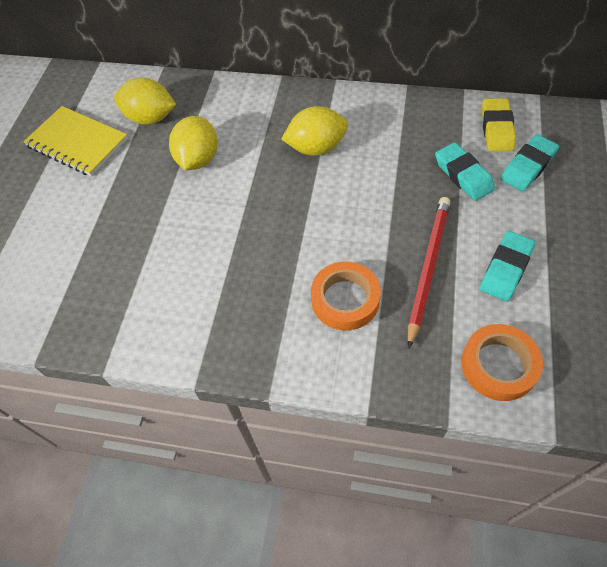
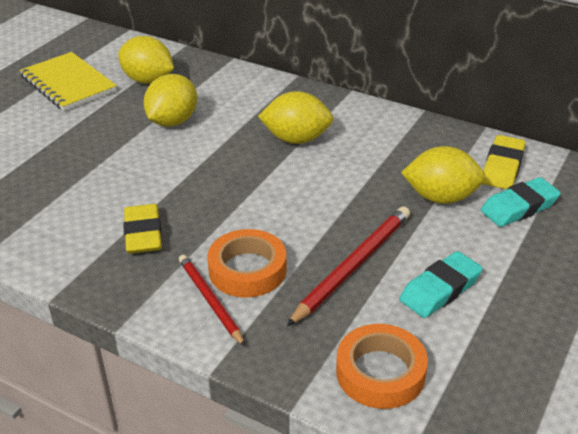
camera: 15 degrees right, 20 degrees down
(238, 291) = (143, 234): none -> yellow eraser
(330, 341) = (210, 300): none -> red pencil
(463, 175) = (441, 197): turquoise eraser -> yellow lemon

